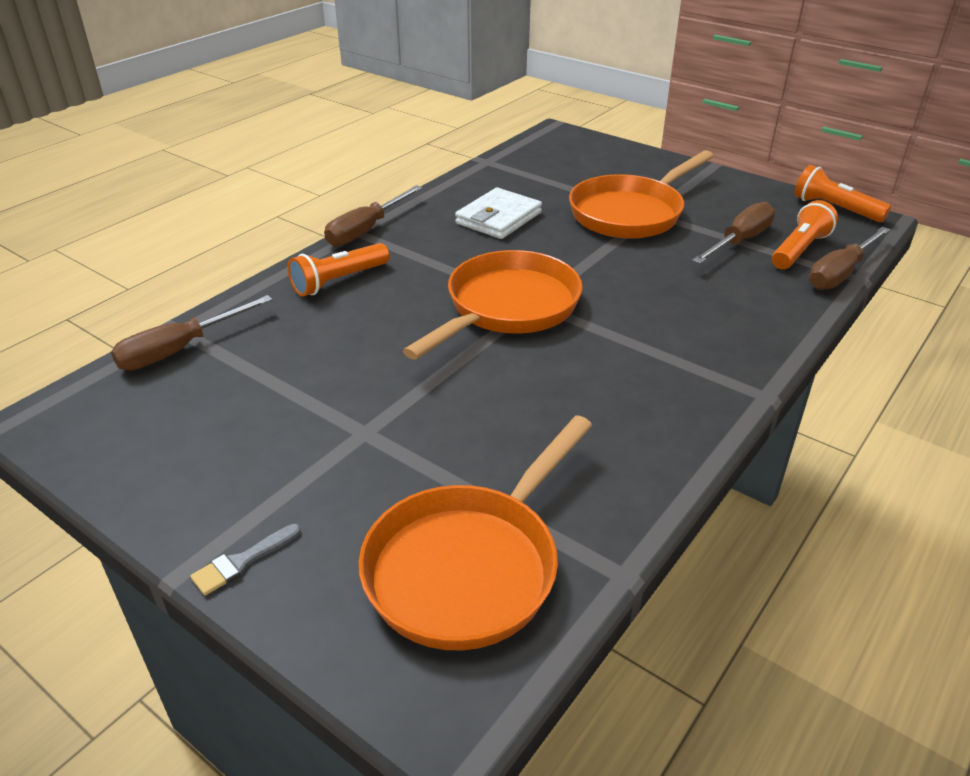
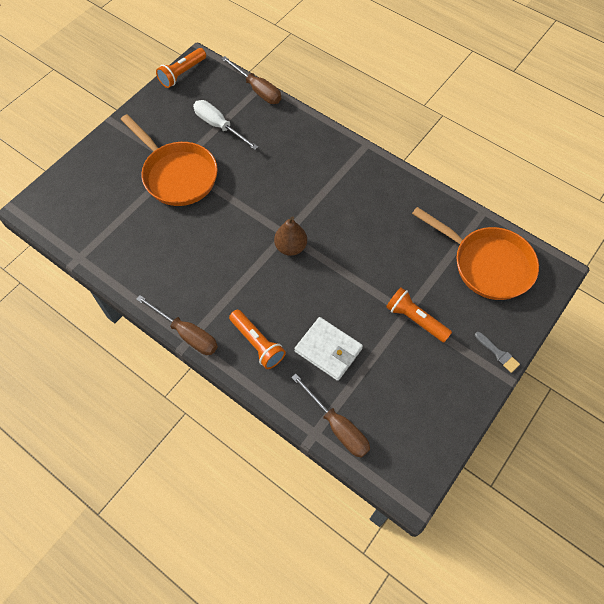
camera: 90 degrees left, 25 degrees up
(498, 218) = (177, 250): white wallet -> white wallet (328, 350)
(507, 308) = (290, 247): orange pan -> brown pear
(739, 241) = (219, 126): brown screwdriver -> white screwdriver
(799, 250) = (231, 101): orange flashlight -> orange flashlight (415, 319)

